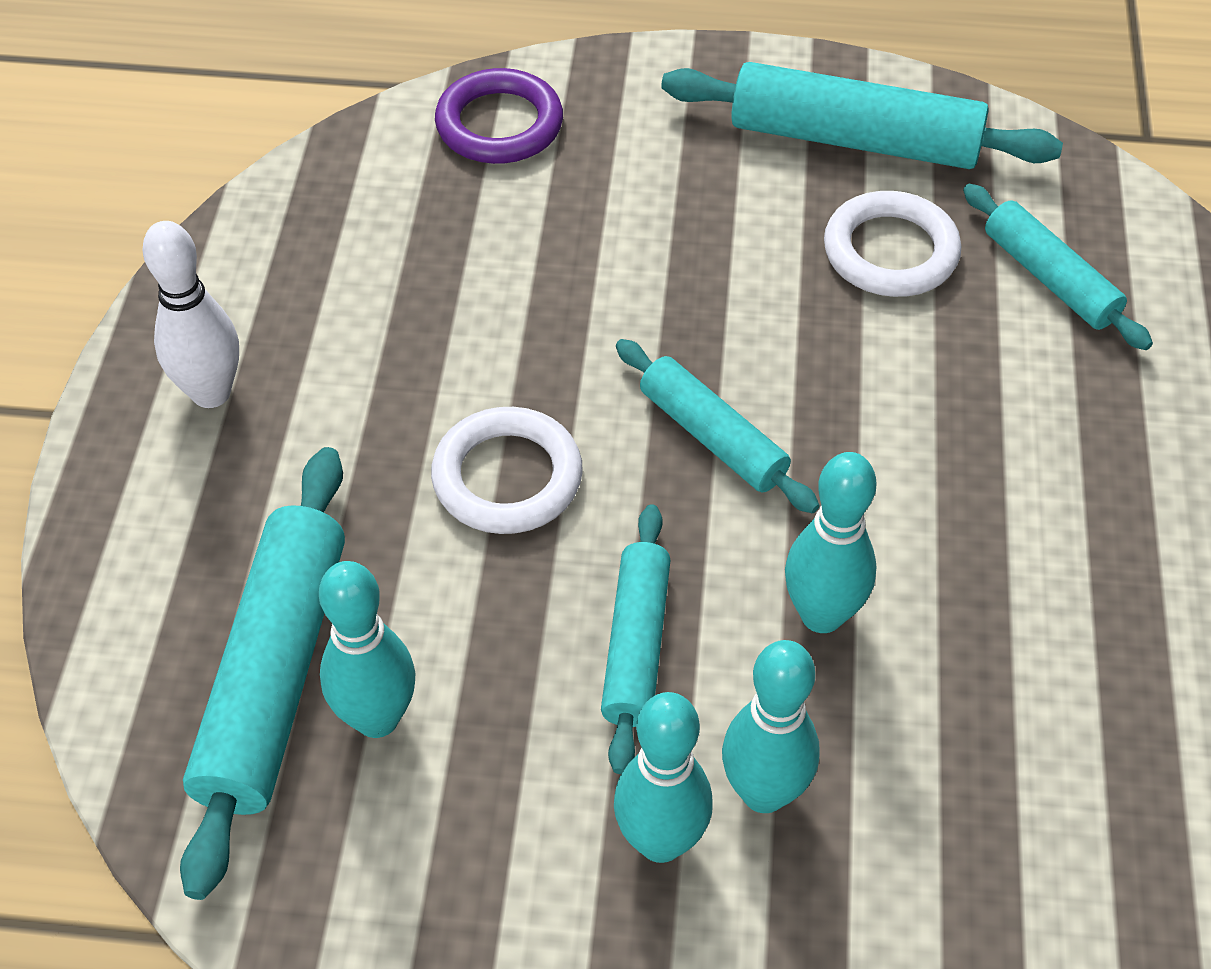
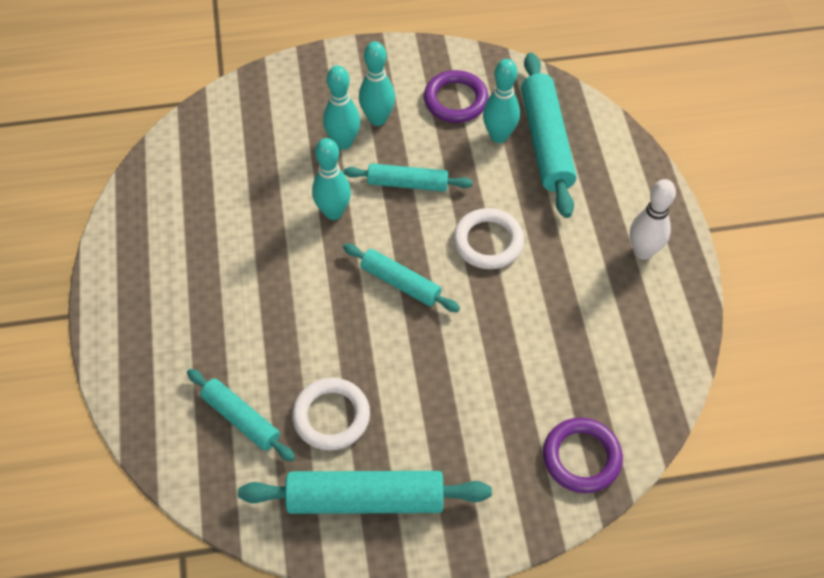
camera: 165 degrees right, 5 degrees up
(441, 850) = (455, 100): none -> purple ring
(636, 645) = (407, 183): turquoise rolling pin -> turquoise rolling pin turned 75 degrees counterclockwise

